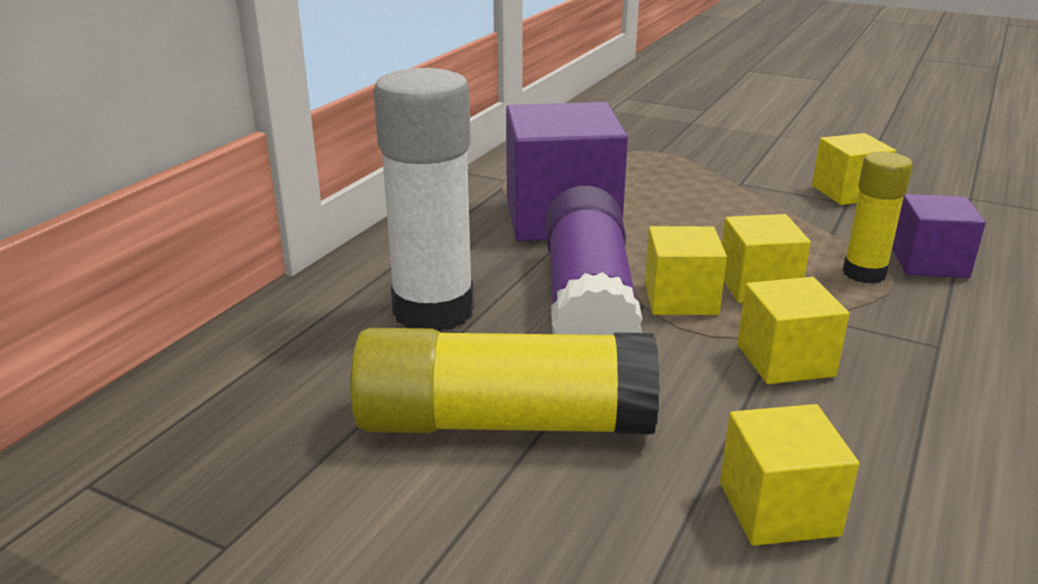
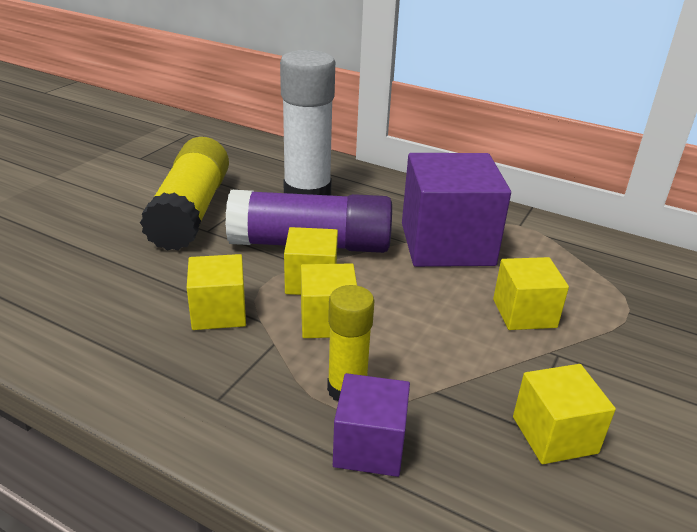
camera: 90 degrees right, 5 degrees up
(778, 508) = (84, 281): yellow cube -> yellow cube (524, 313)

